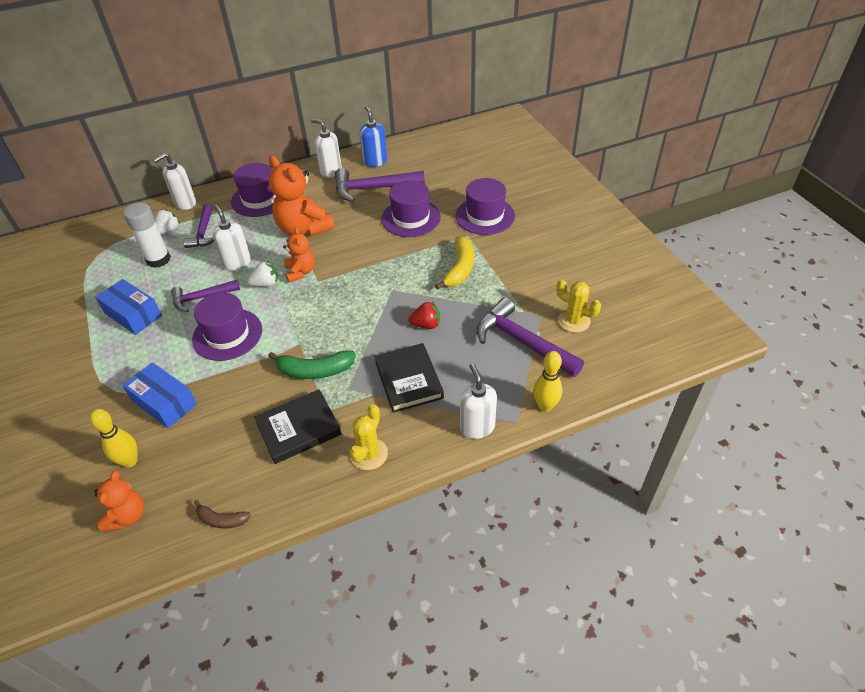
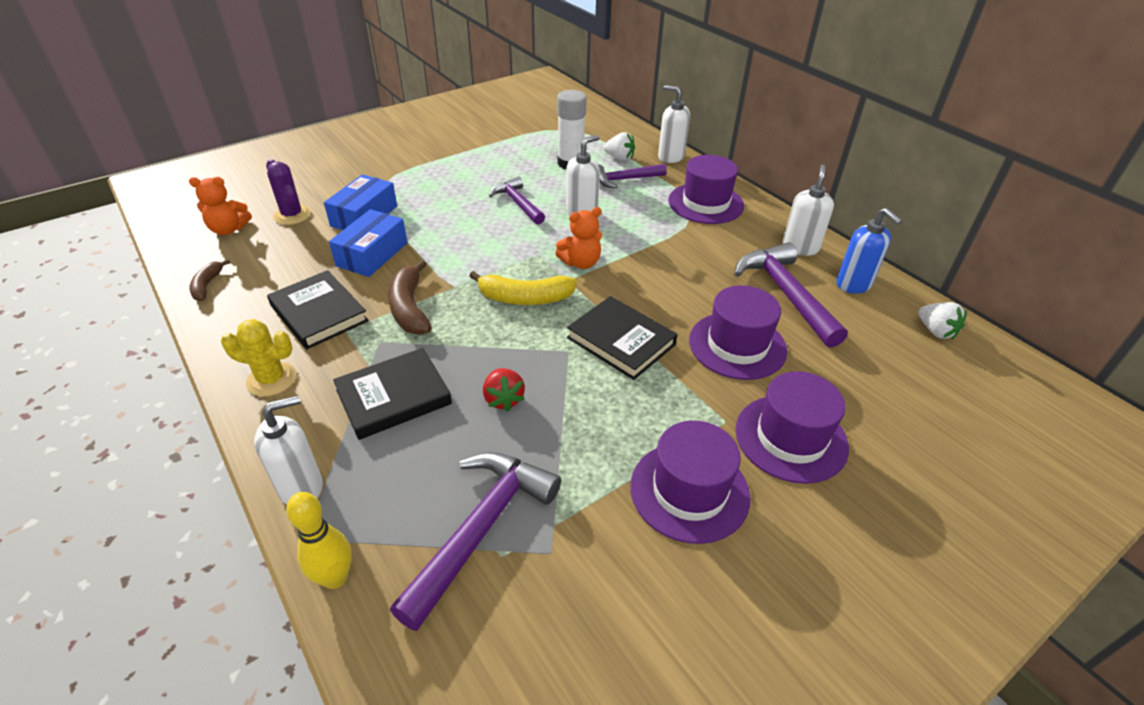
camera: 75 degrees right, 5 degrees down
(130, 461) = (292, 215): yellow bowling pin -> purple cactus
(133, 314) = (485, 169): blue box -> blue box (372, 254)
(227, 334) = (463, 232): purple hat -> purple hat (689, 491)
(266, 284) = (551, 240): white strawberry -> white strawberry (935, 331)
(303, 228) = (665, 248): orange teddy bear -> none
(314, 370) = (409, 308): green banana -> brown banana
(375, 161) = (854, 284): blue soap dispenser -> blue soap dispenser turned 90 degrees clockwise
(391, 265) = (621, 341): none -> black book
(460, 268) = (638, 422): yellow banana -> yellow banana (524, 298)
(574, 321) = (545, 612): yellow cactus -> none

